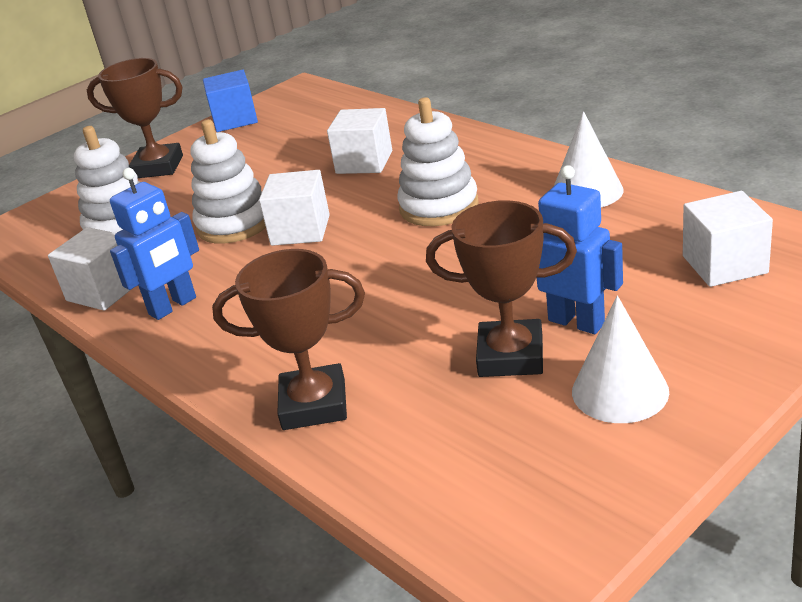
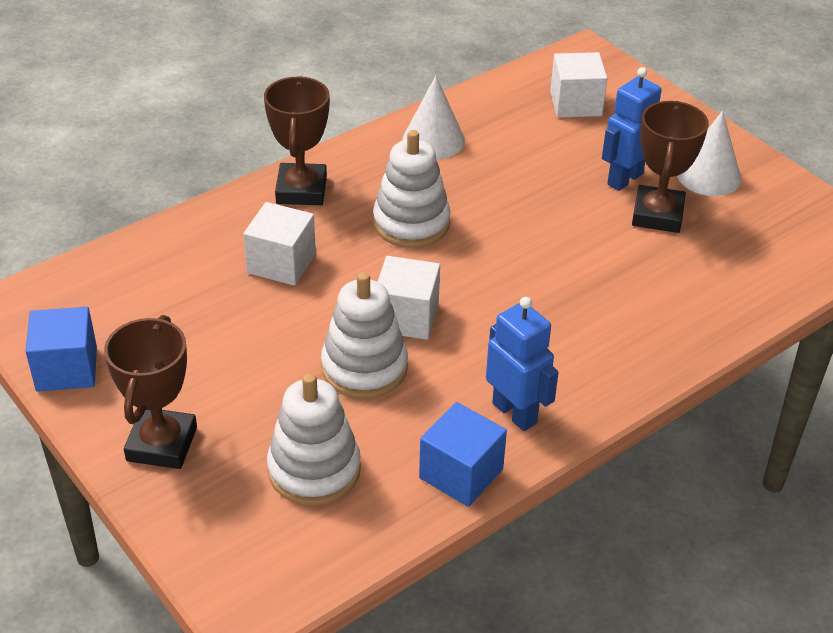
camera: 90 degrees left, 10 degrees up
(104, 291) = (461, 473): white cube -> blue cube
(314, 405) = (693, 319): brown trophy -> brown trophy (301, 190)

